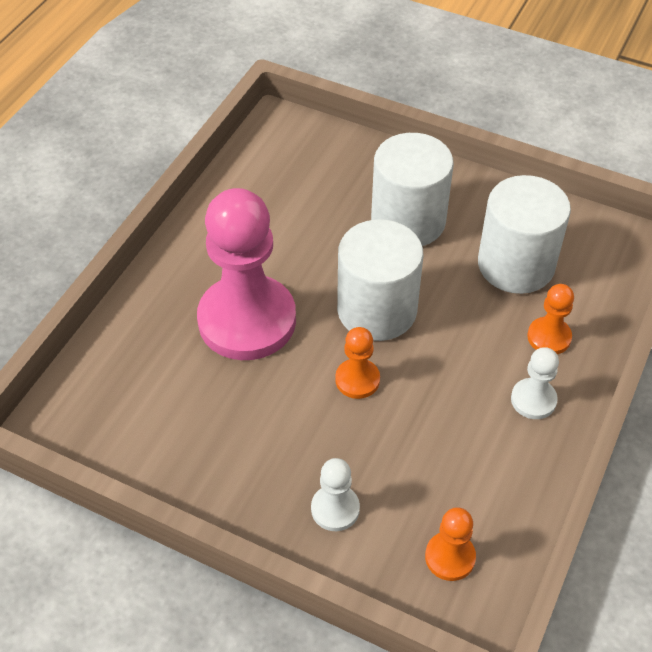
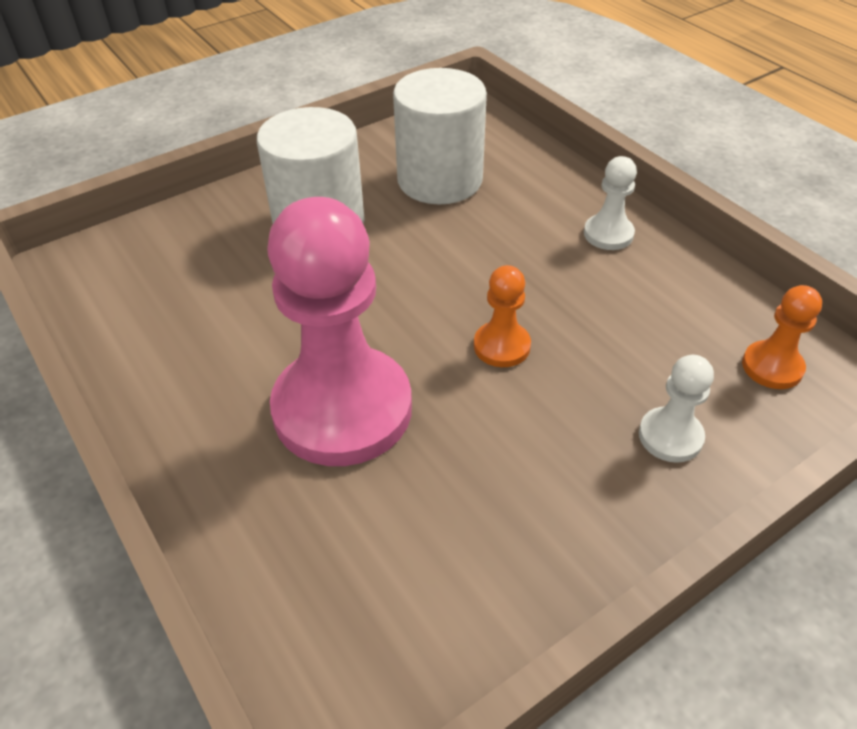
camera: 60 degrees left, 5 degrees down
(377, 310) = (418, 293): white cylinder -> none
(549, 337) = (541, 196): orange pawn -> none

